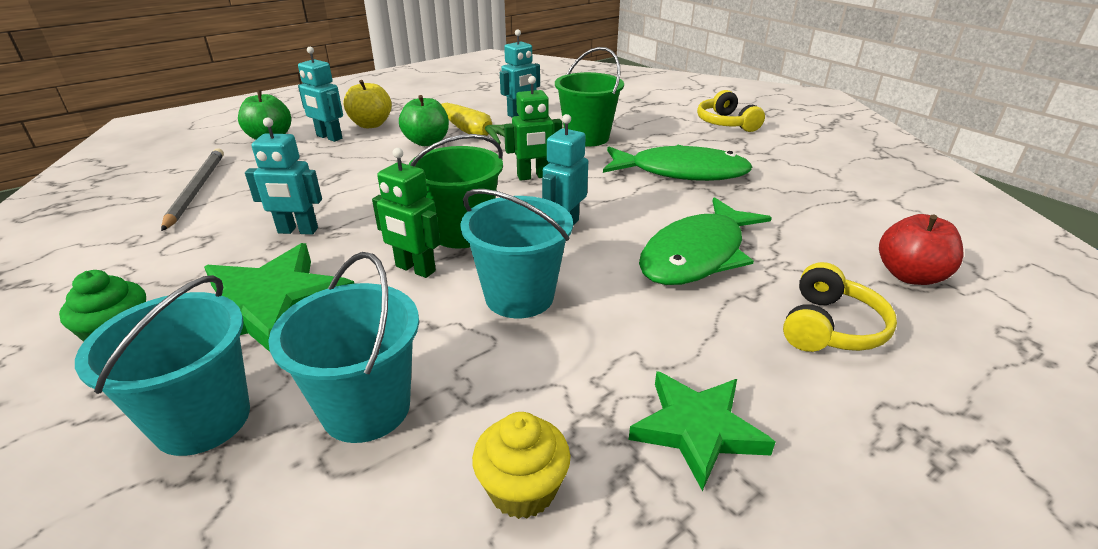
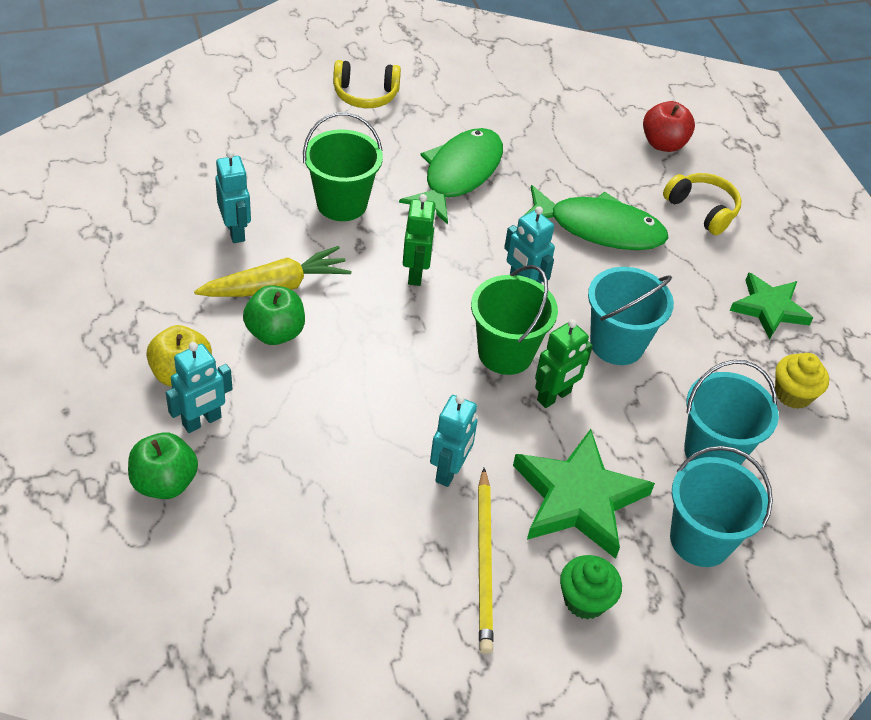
camera: 75 degrees left, 15 degrees up
(183, 267) = (484, 562): none -> yellow pencil
(196, 190) = (301, 559): grey pencil -> none
(697, 255) = (599, 228): green fish -> green fish turned 45 degrees counterclockwise

